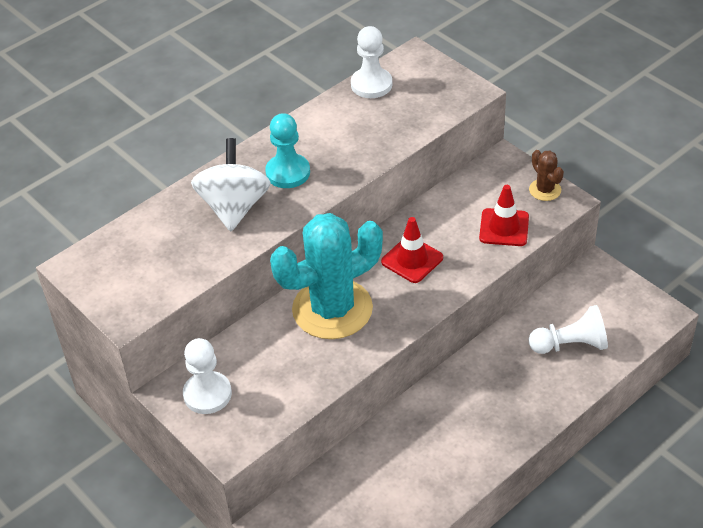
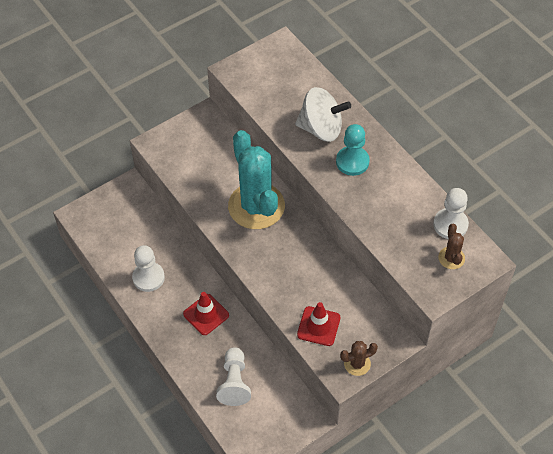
camera: 95 degrees right, 10 degrees up
(207, 394) = (198, 134): white pawn -> white pawn (148, 277)
(412, 260) = (295, 260): red traffic cone -> red traffic cone (206, 314)
(418, 81) = (451, 258): none -> brown cactus

